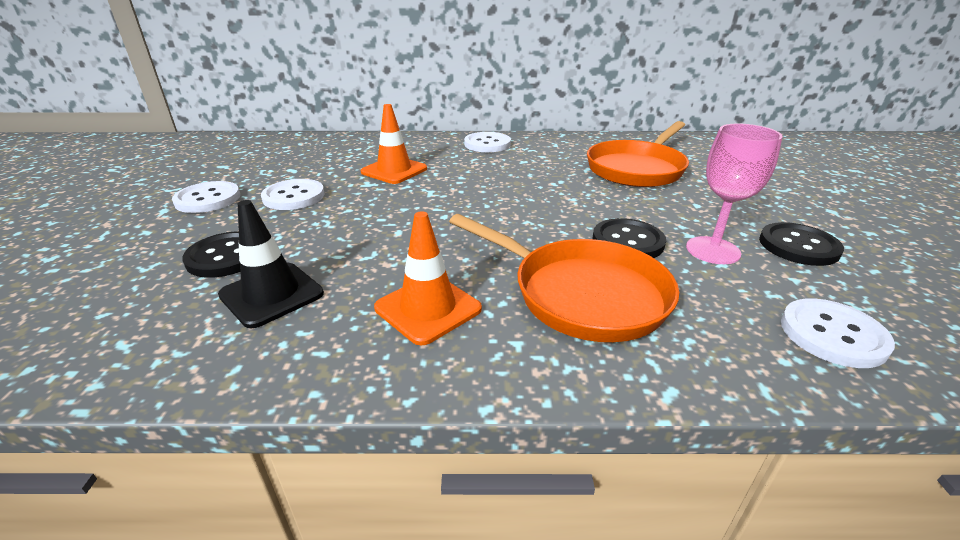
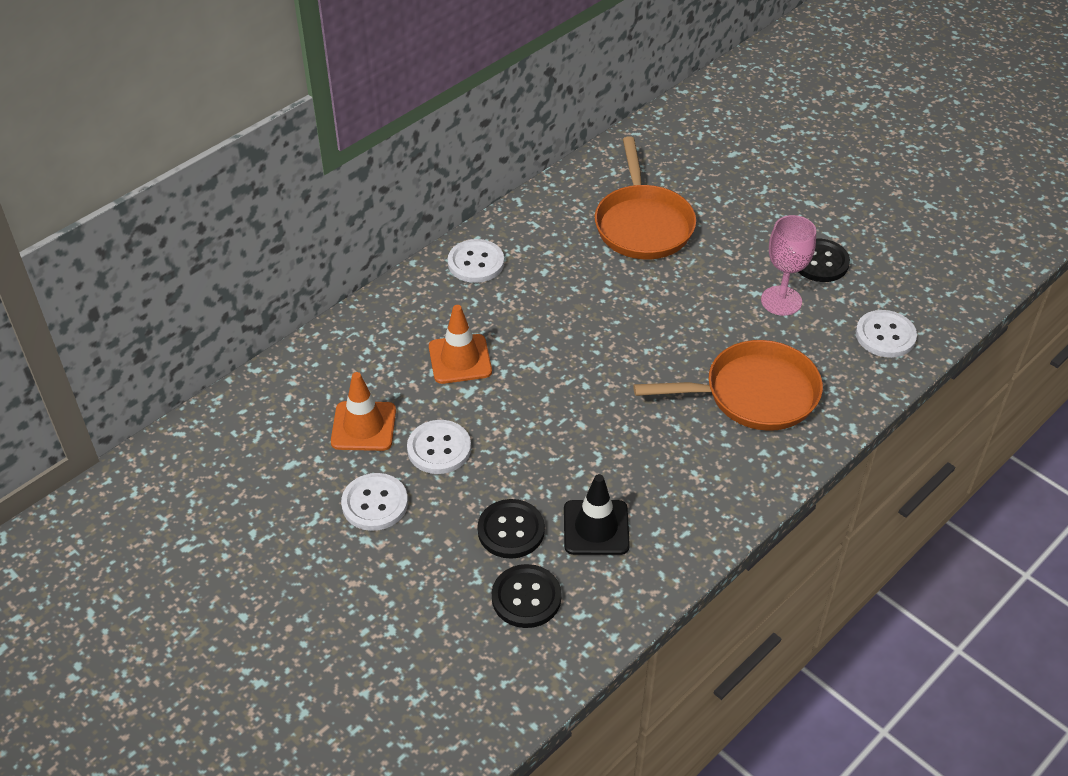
camera: 45 degrees left, 15 degrees up
(428, 308) = (693, 466): orange traffic cone -> orange traffic cone (363, 426)
(627, 241) = (729, 326): black button -> black button (526, 597)

